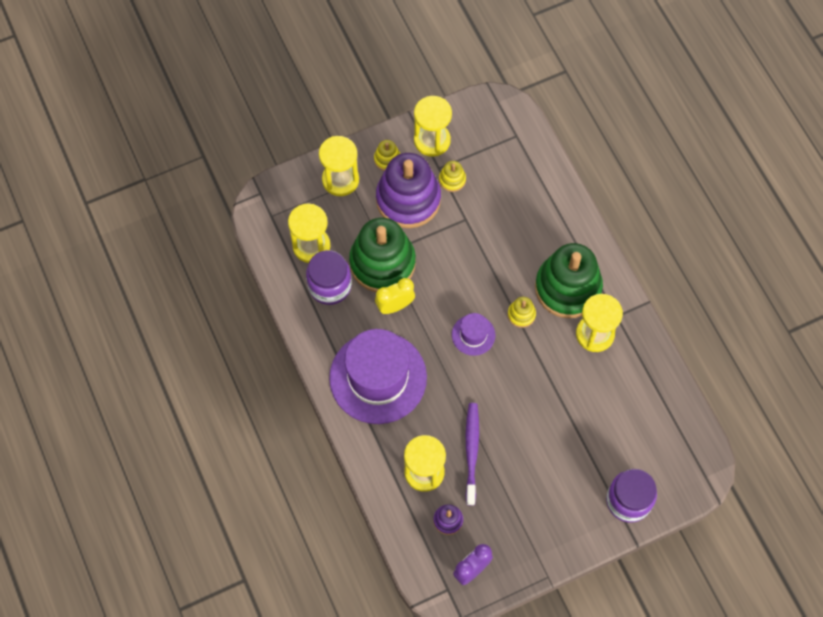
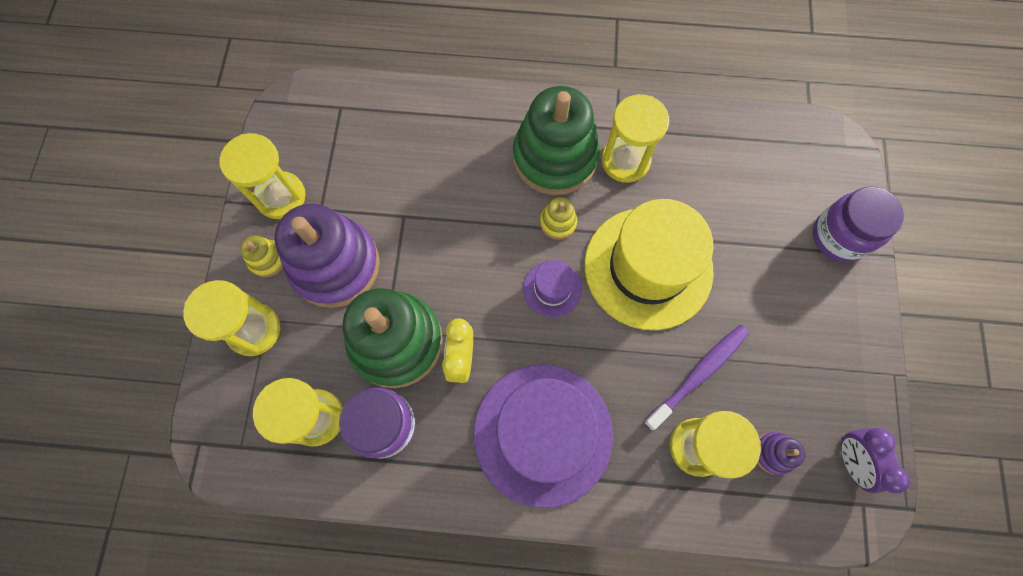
camera: 60 degrees left, 5 degrees up
(452, 180) = (345, 203): yellow stacking toy -> none
(471, 452) = (698, 374): purple toothbrush -> purple toothbrush turned 105 degrees clockwise
(525, 386) = (648, 268): none -> yellow hat

